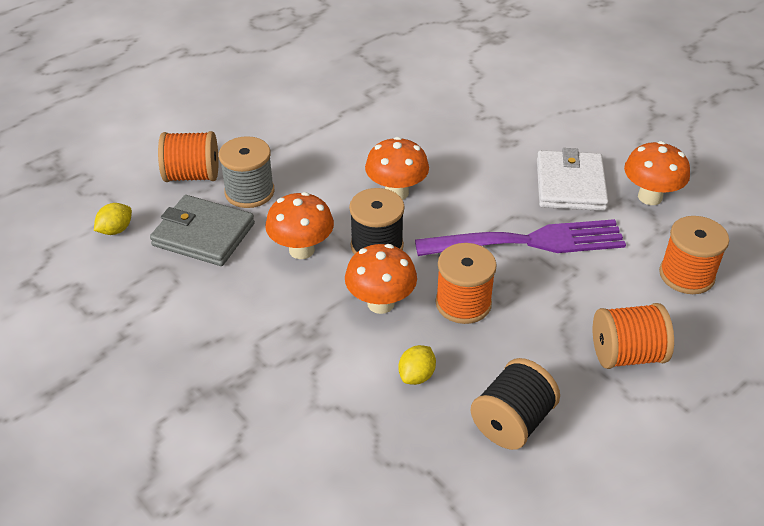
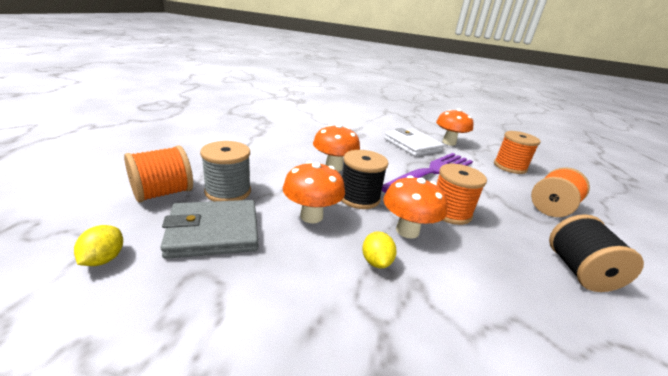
camera: 40 degrees left, 15 degrees down
(416, 376) = (494, 269): yellow lemon -> yellow lemon (376, 262)

